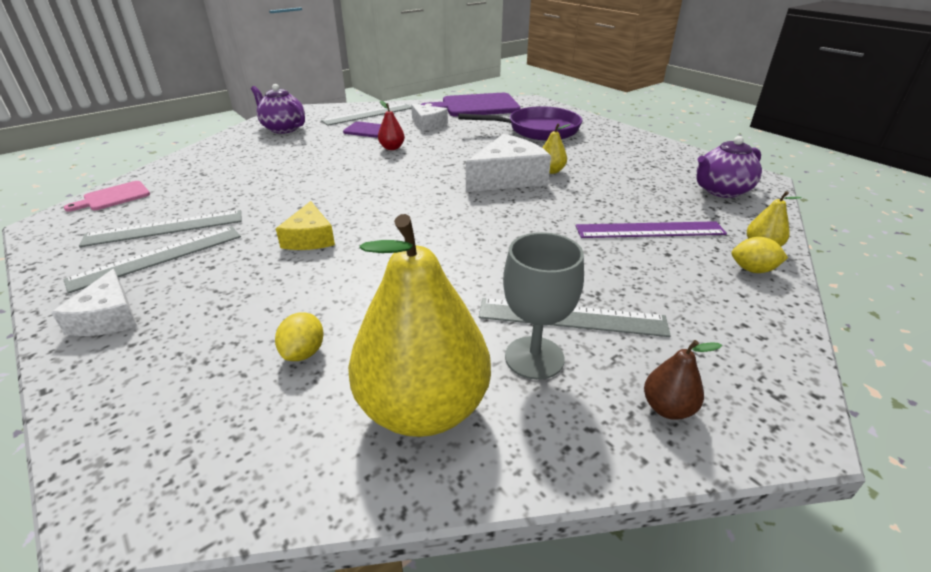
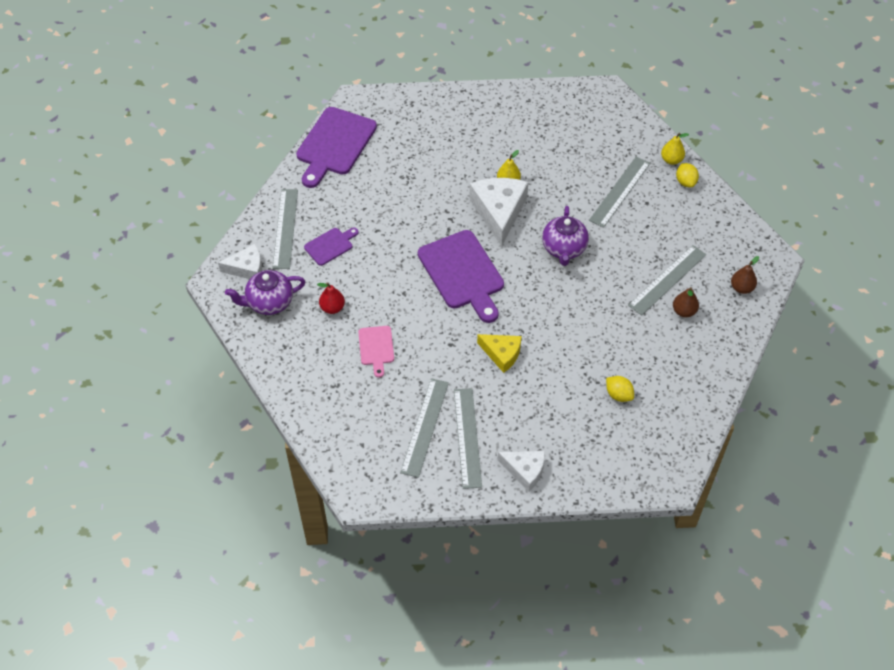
camera: 55 degrees left, 20 degrees up
(113, 197) = (340, 450): pink cutting board -> pink cutting board (376, 348)
(392, 148) = (385, 248): red pear -> red pear (332, 308)
(404, 185) = (463, 273): none -> purple cutting board
(423, 408) = (686, 366): yellow pear -> none
(428, 124) = (350, 200): white cheese -> white cheese (247, 268)
(534, 357) = (684, 311): grey goblet -> brown pear
(538, 130) = (429, 140): purple pan -> none
(649, 230) = (619, 191): purple ruler -> grey ruler
(721, 191) = (605, 122): purple teapot -> purple teapot (564, 249)
(752, 270) = (685, 182): yellow lemon -> yellow lemon turned 60 degrees counterclockwise

